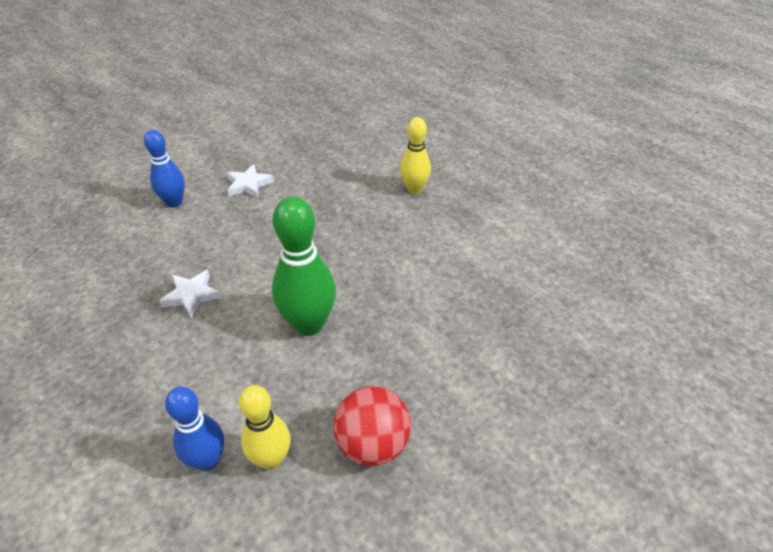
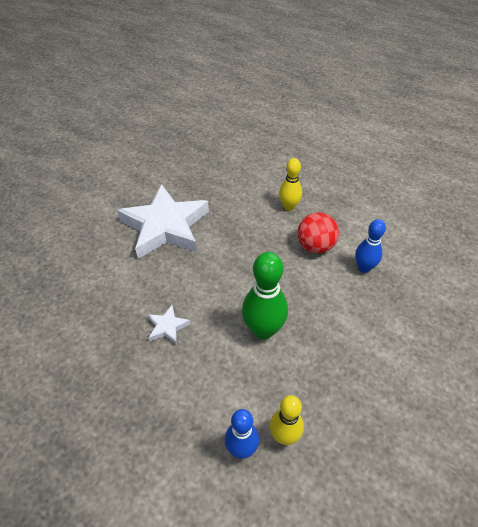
camera: 15 degrees left, 5 degrees up
(174, 202) = (114, 252): blue bowling pin -> blue bowling pin (364, 267)
(249, 185) = (165, 226): white star -> white star, size x2.46
(372, 444) = (346, 407): red ball -> red ball (315, 246)

